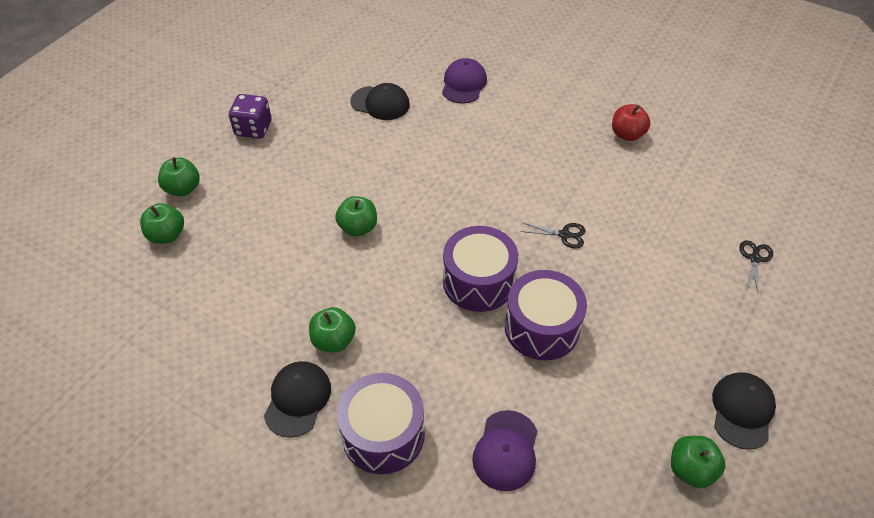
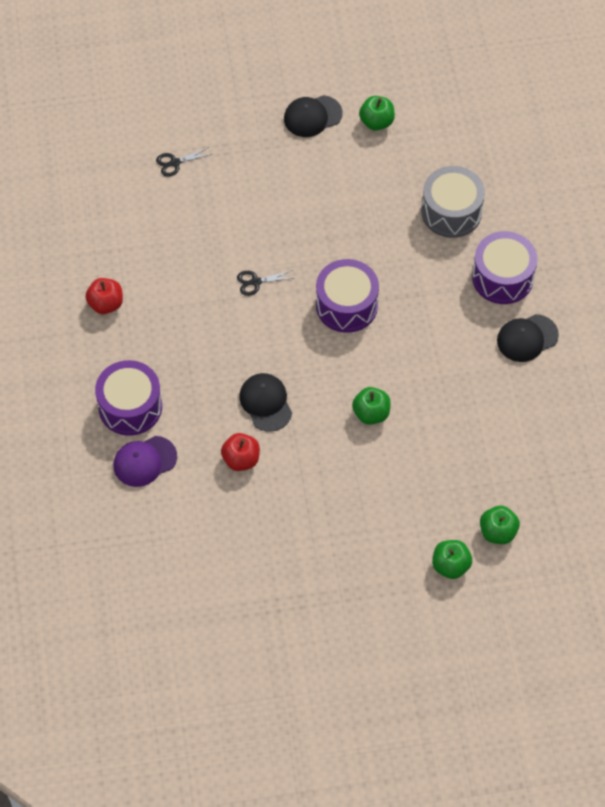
camera: 130 degrees left, 10 degrees up
(253, 129) = (345, 577): purple dice -> none
(333, 340) = (471, 352): green apple -> none
(380, 103) = (227, 506): black cap -> black cap (265, 403)
(408, 130) = (241, 459): none -> red apple
(506, 450) = (451, 212): purple cap -> grey drum
(542, 327) = (349, 247): purple drum -> purple drum (130, 407)
(564, 235) = (255, 282): black scissors -> black scissors turned 75 degrees counterclockwise

